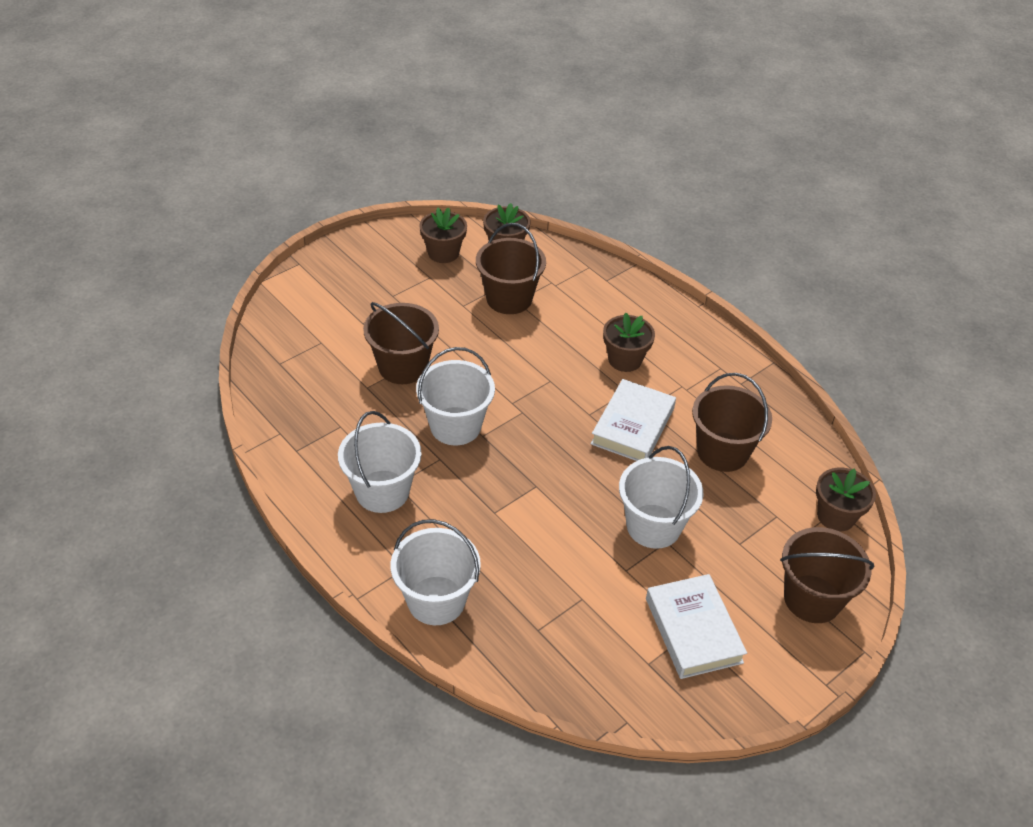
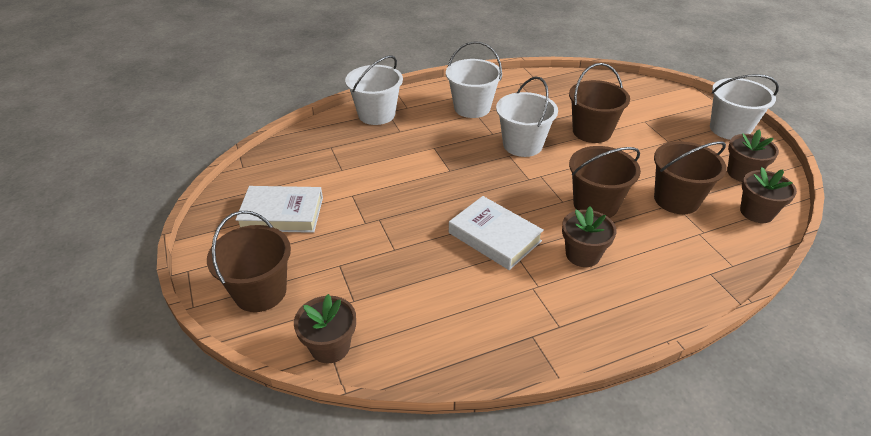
camera: 110 degrees right, 5 degrees down
(653, 526) = (383, 219): white bucket -> white bucket (729, 129)
(722, 452) = (443, 288): brown bucket -> brown bucket (595, 204)

